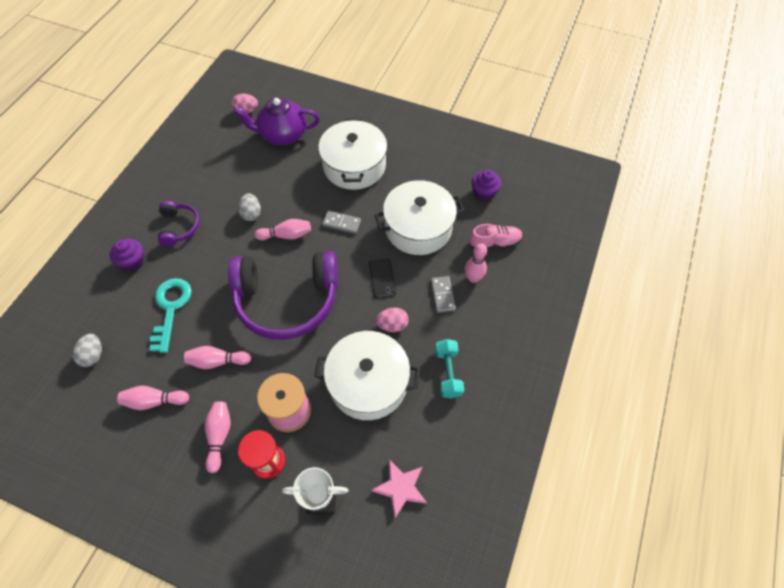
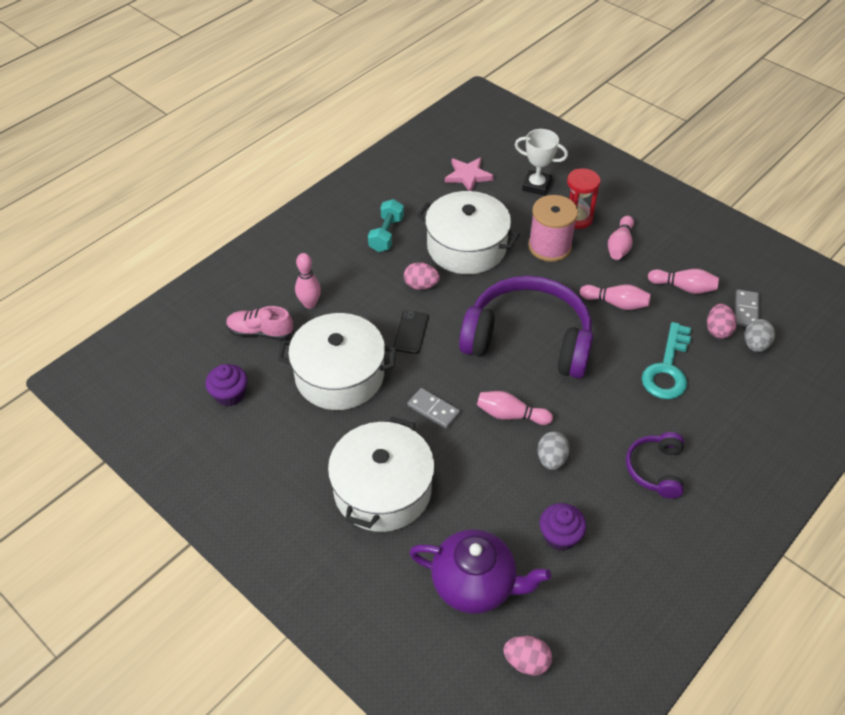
camera: 160 degrees left, 10 degrees down
(125, 360) = (718, 330): none -> pink egg
(133, 262) = (718, 439): purple cupcake -> purple cupcake (560, 536)
(442, 295) = (353, 297): grey domino -> grey domino (746, 310)

